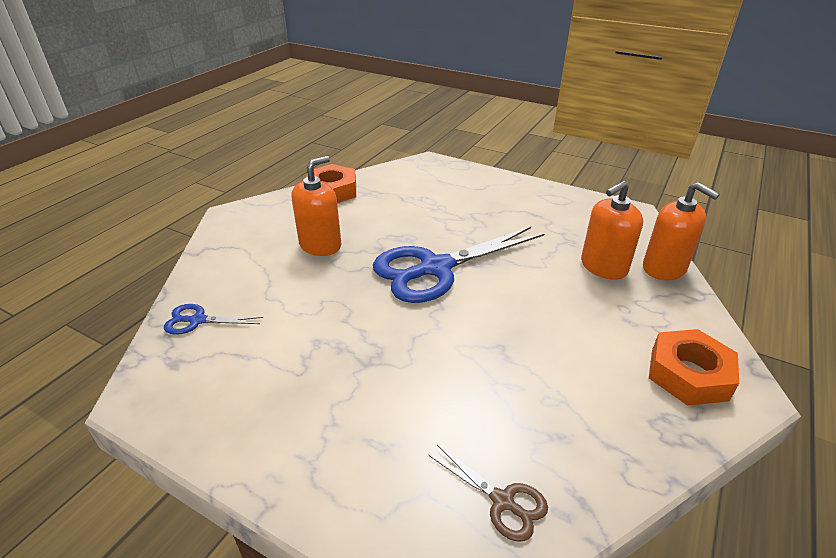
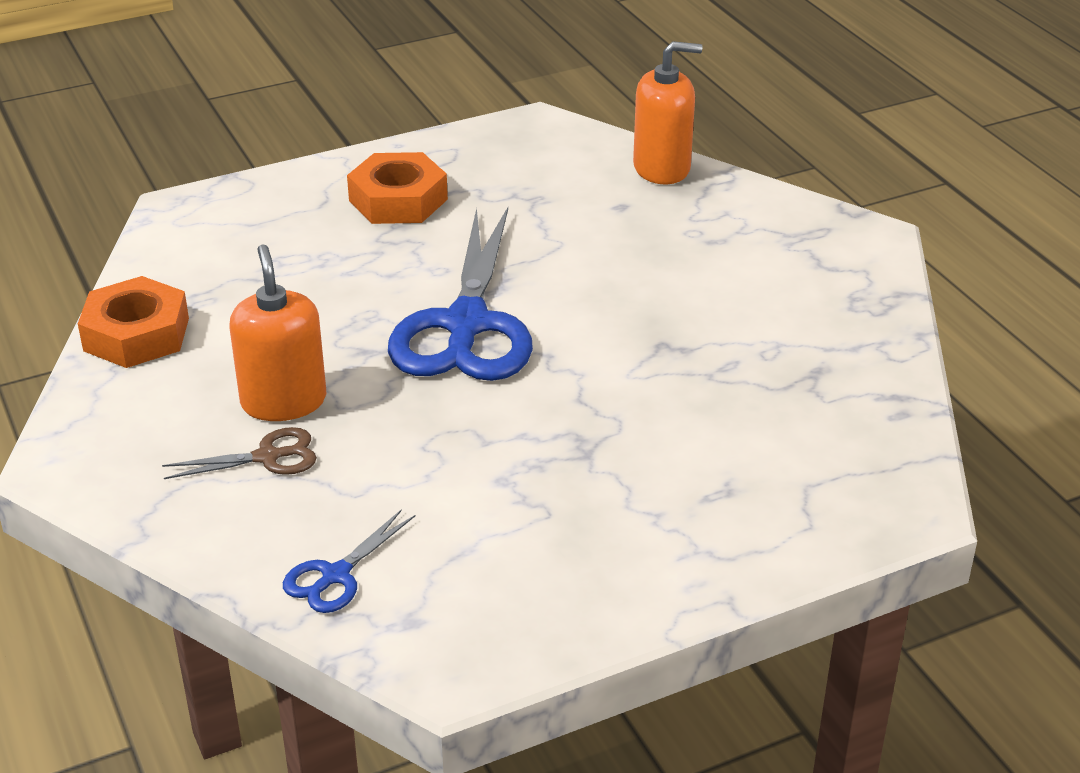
camera: 55 degrees left, 0 degrees up
(502, 501) = (858, 442): brown scissors -> brown scissors (267, 457)
(603, 267) = (612, 204): orange soap dispenser -> none
(688, 374) = (820, 251): orange nut -> orange nut (398, 200)

